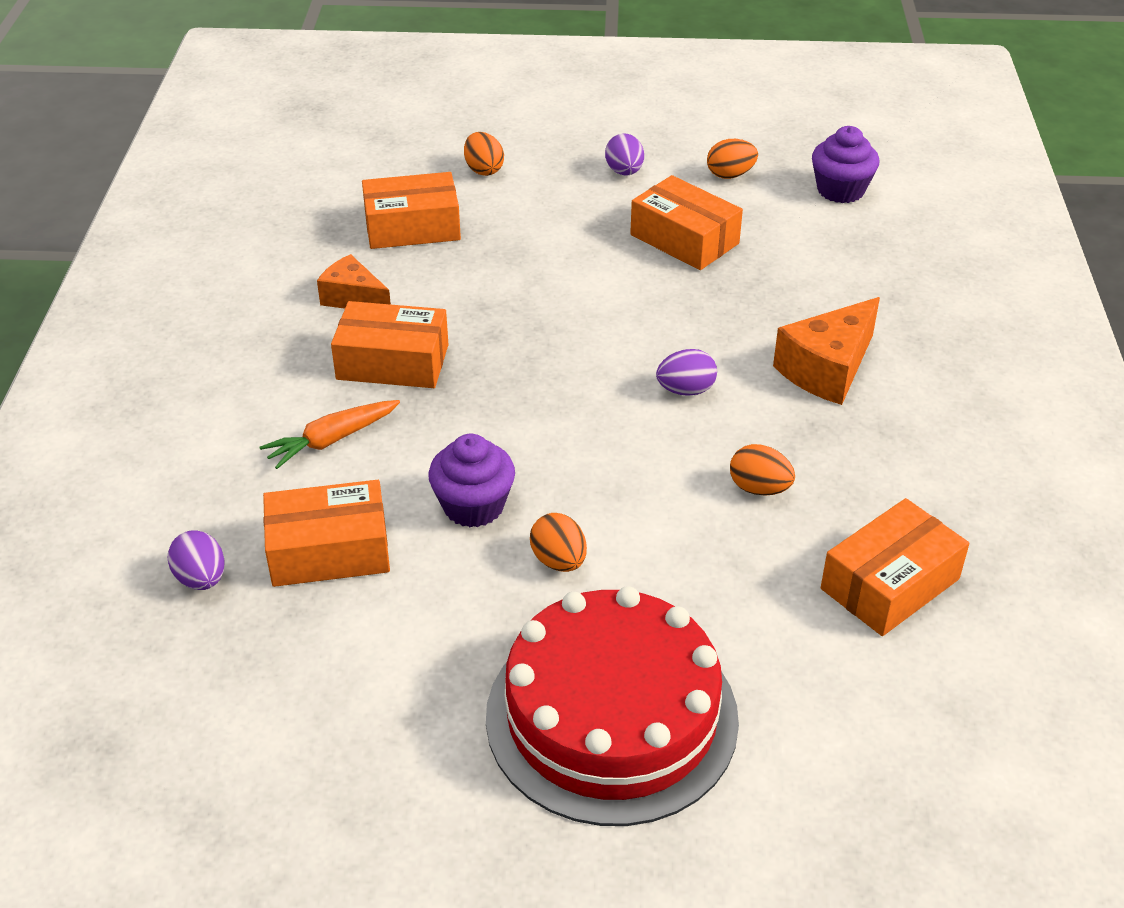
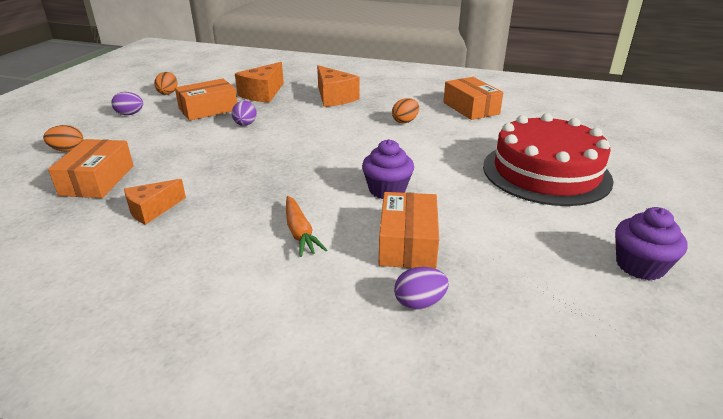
camera: 75 degrees left, 10 degrees down
(392, 362) = (237, 202): orange box -> none
(559, 561) = (438, 171): orange egg -> none
(685, 390) = (327, 126): purple egg -> purple egg (245, 125)
(791, 276) = (262, 94): none -> orange cheese
(840, 190) = (210, 76): purple cupcake -> purple cupcake (640, 266)

